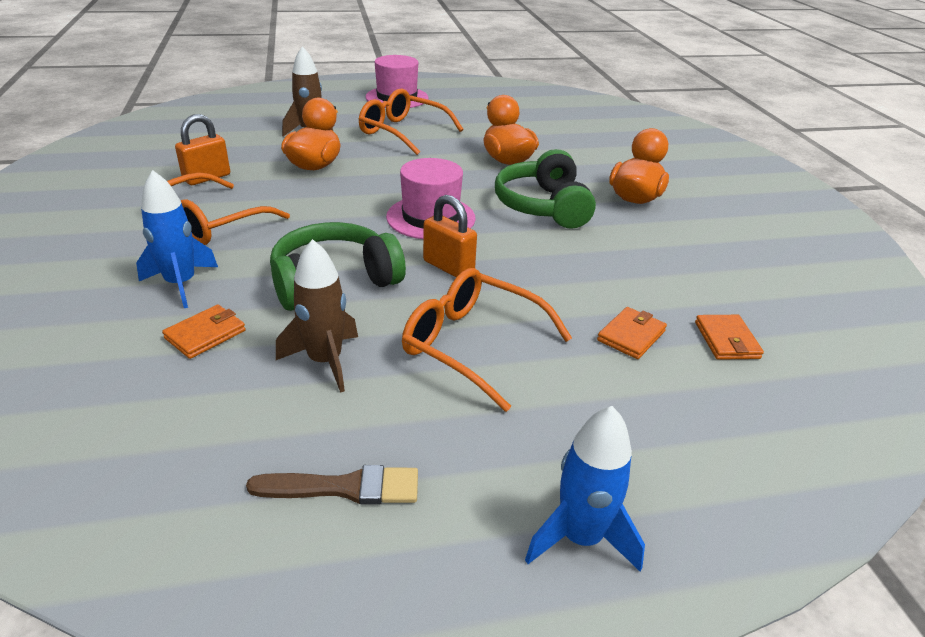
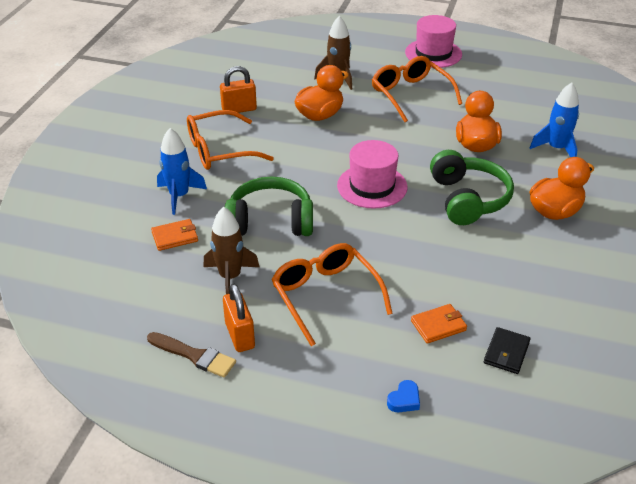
camera: 30 degrees right, 5 degrees up
(448, 267) = (353, 232): orange padlock -> orange padlock (240, 335)
(543, 206) = (468, 199): green headphones -> green headphones turned 150 degrees clockwise
(580, 537) = (296, 430): blue rocket -> blue rocket (556, 148)
(675, 436) = (404, 400): none -> blue heart
(726, 340) = (506, 352): orange wallet -> black wallet

